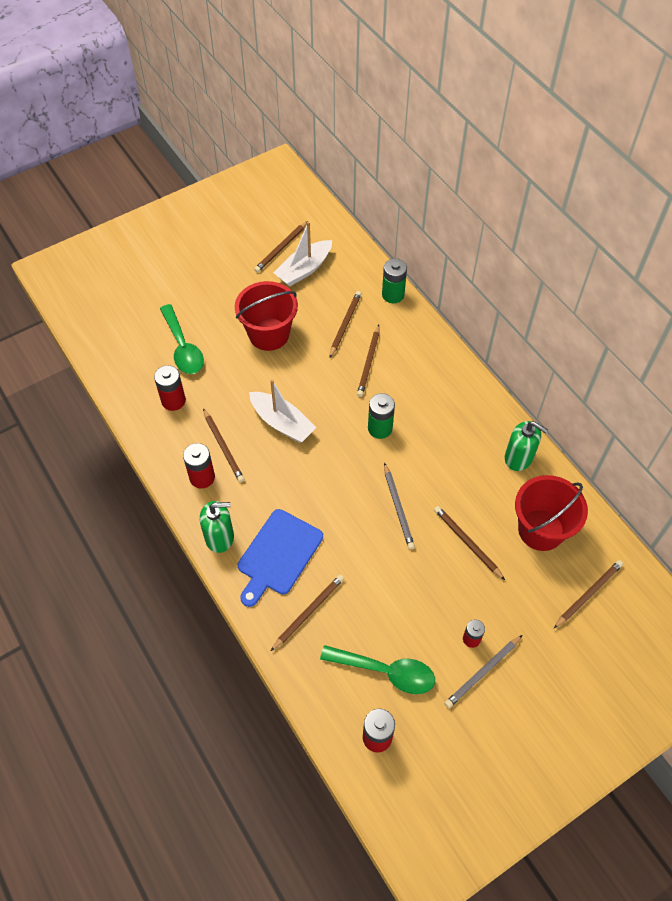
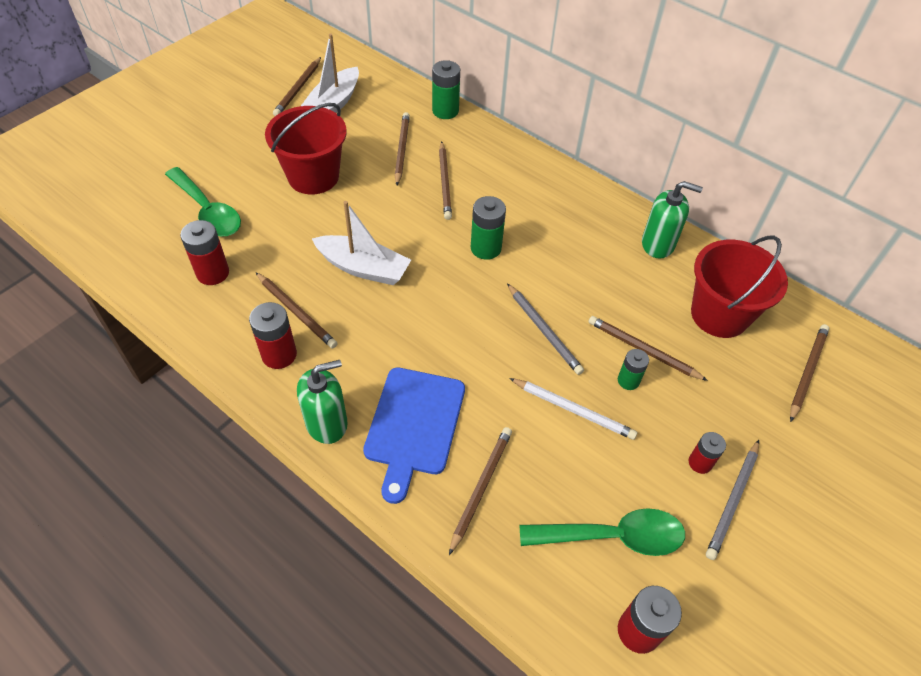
camera: 20 degrees left, 5 degrees down
(395, 574) = (573, 410): none -> white pencil
(445, 563) = (628, 381): none -> green battery

